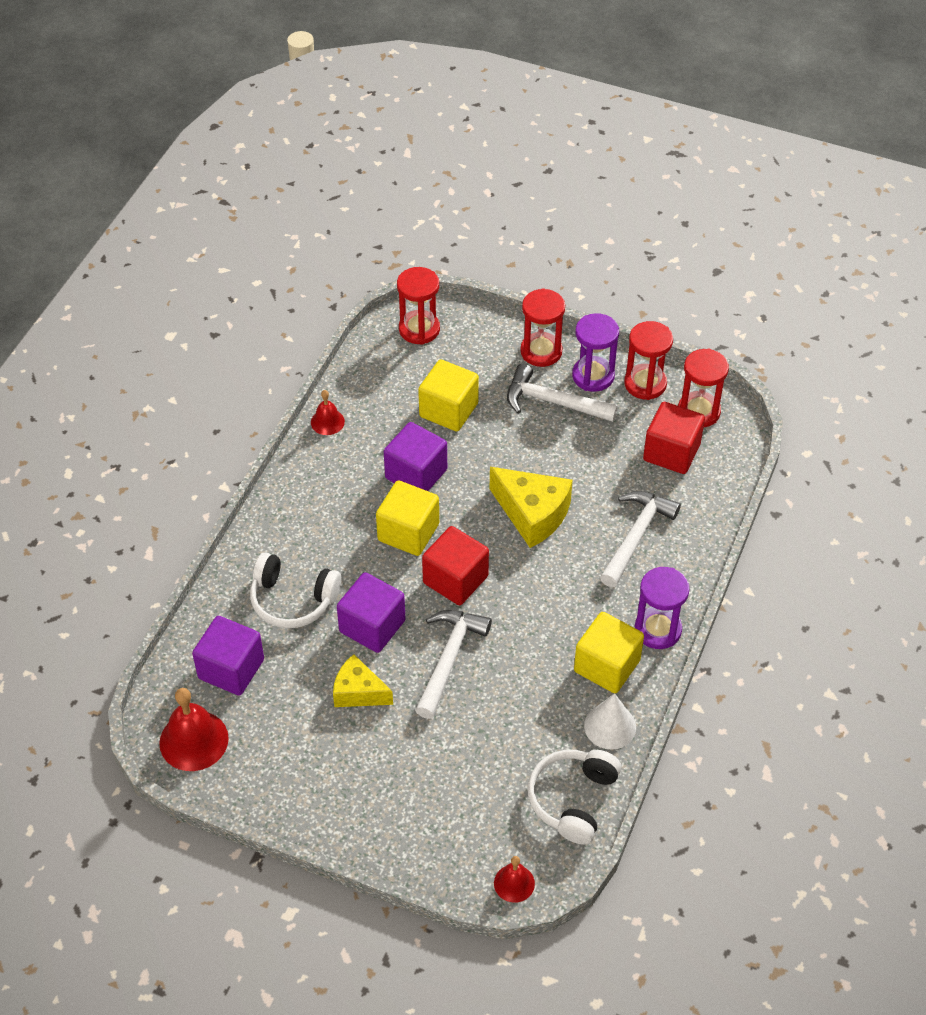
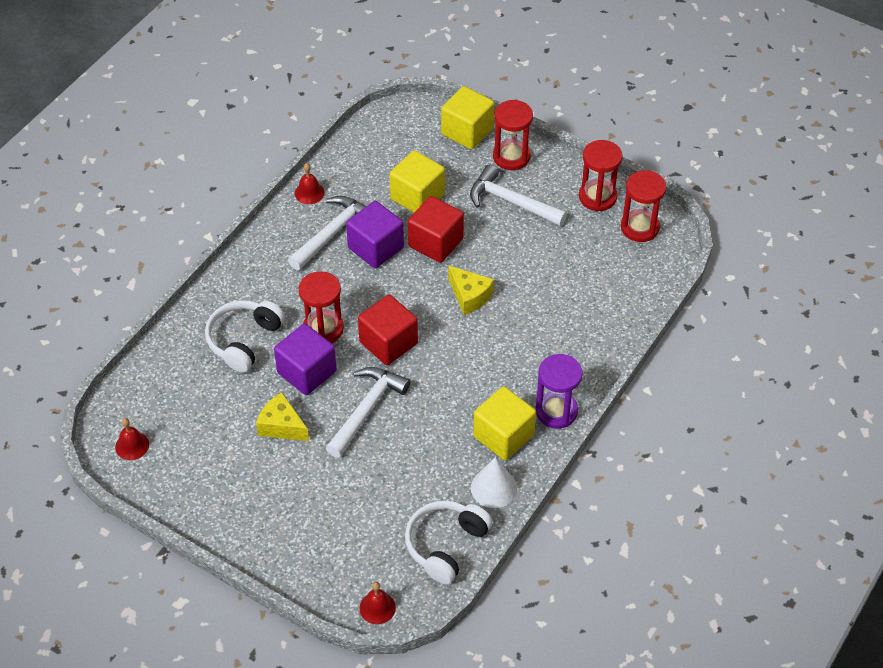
camera: 10 degrees right, 0 degrees up
(194, 740) = (132, 445): red bell -> red bell, size x0.56
(231, 669) = (177, 390): purple cube -> none
(293, 600) = (243, 340): white headphones -> white headphones turned 90 degrees clockwise
(408, 532) = (357, 297): yellow cube -> yellow cube (467, 131)
(419, 329) = (408, 124): red hourglass -> red hourglass (323, 329)
(532, 514) = (469, 296): yellow cheese -> yellow cheese, size x0.65
(593, 376) = (552, 184): purple hourglass -> none
(636, 536) = (557, 328): white hammer -> white hammer (332, 233)
(671, 452) = (606, 260): red cube -> red cube (435, 242)

